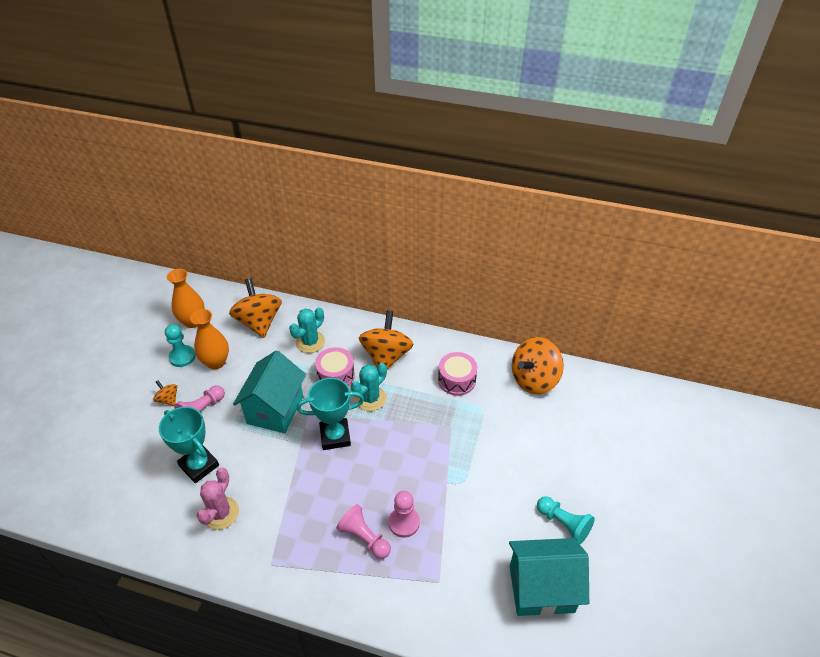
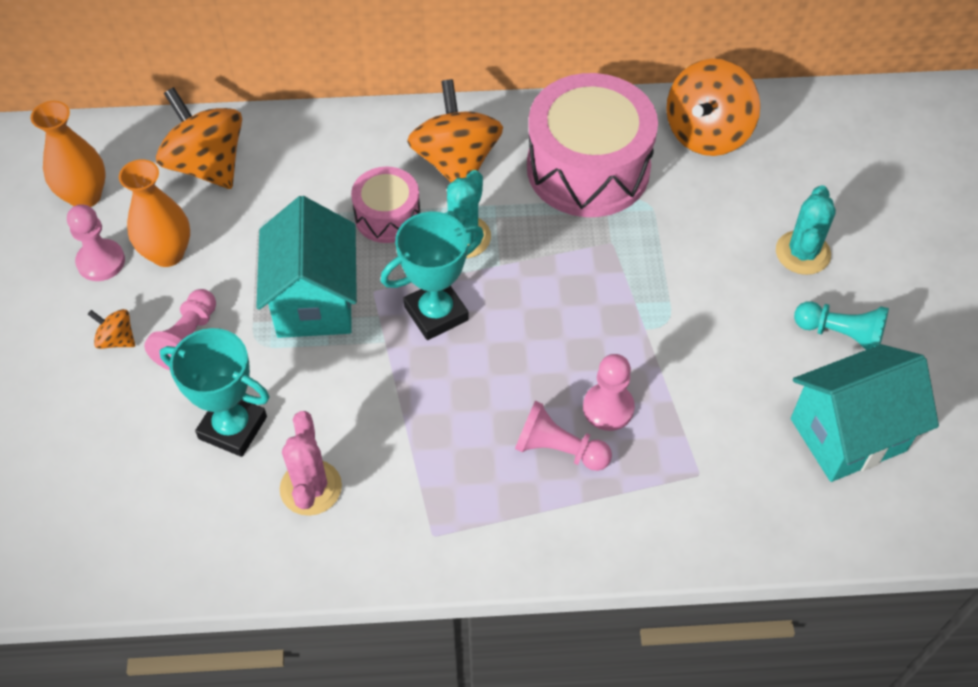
camera: 20 degrees left, 10 degrees up
(182, 357) = (101, 261): turquoise pawn -> pink pawn
(310, 342) = (315, 174): turquoise cactus -> turquoise cactus (802, 253)
(456, 380) = (588, 168): pink drum -> pink drum, size x1.92

